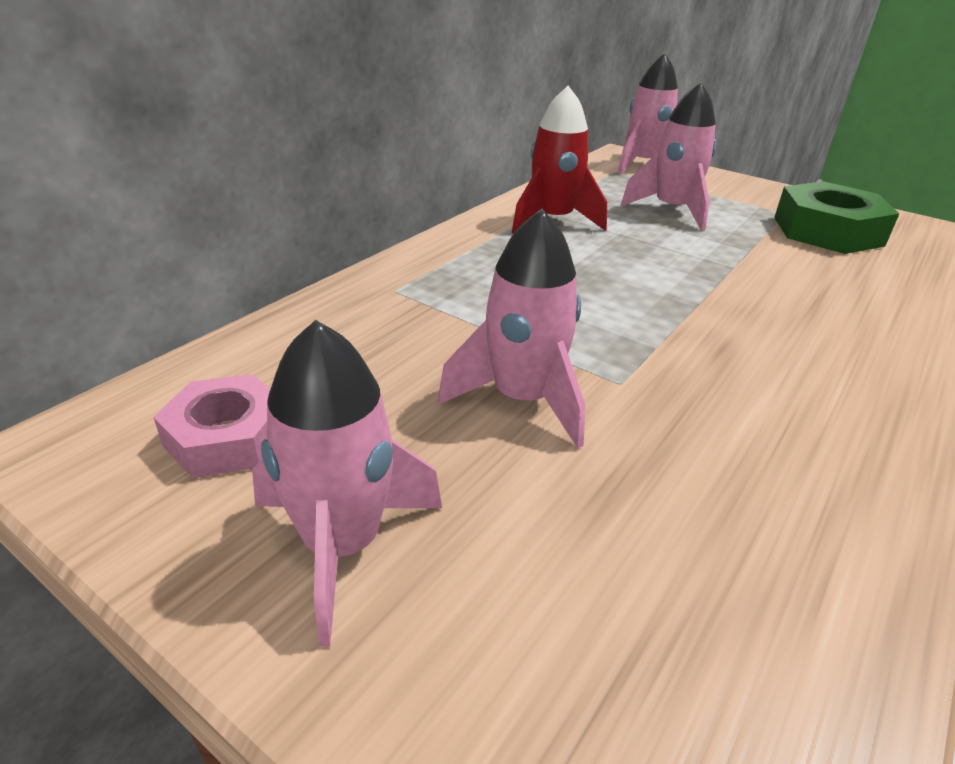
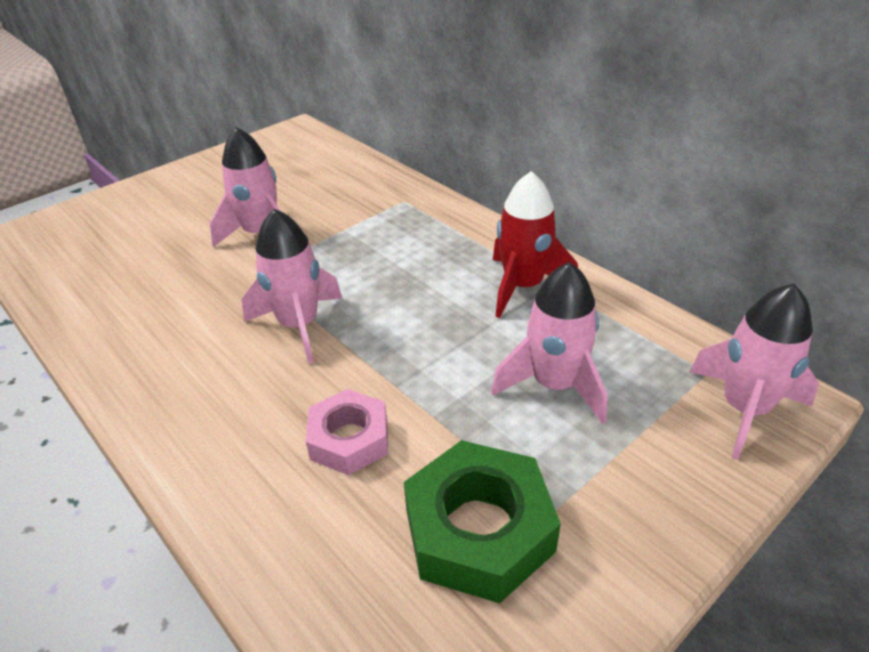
camera: 105 degrees right, 5 degrees up
(227, 437) = (281, 159): pink nut -> pink nut (349, 439)
(342, 545) = (200, 184): pink rocket -> pink rocket (299, 325)

